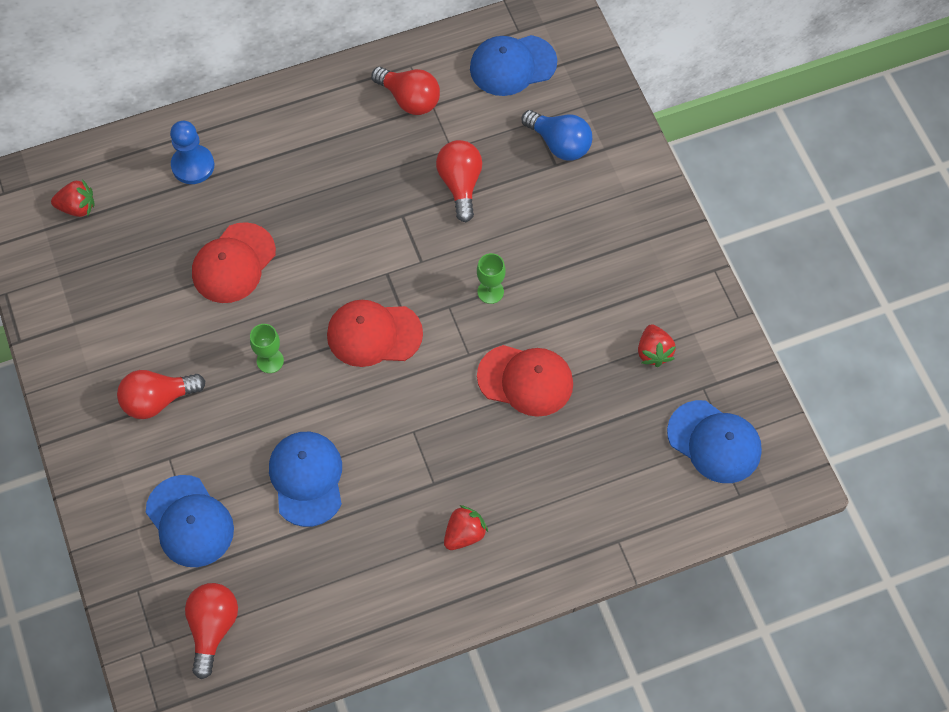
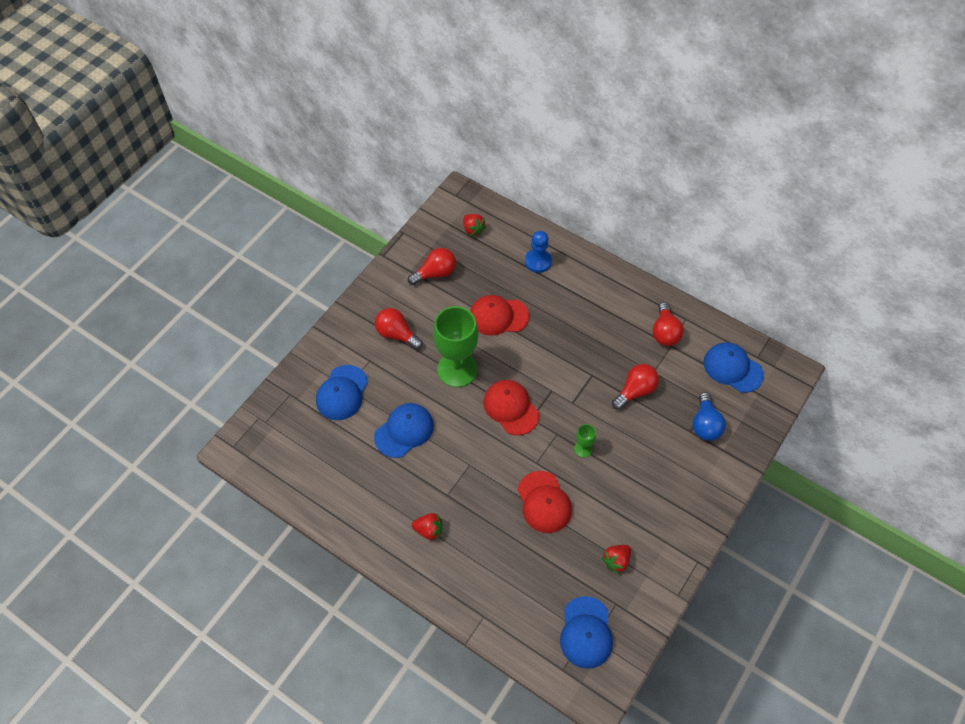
camera: 55 degrees right, 5 degrees down
(213, 628) = (292, 442): red light bulb -> red light bulb (435, 273)
(270, 361) = (457, 369): green goblet -> green goblet, size x2.31

